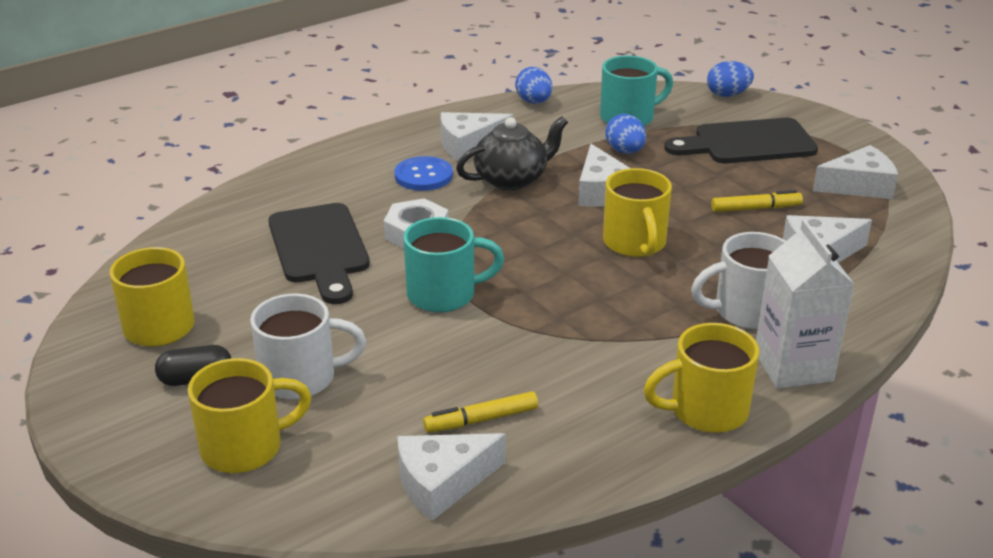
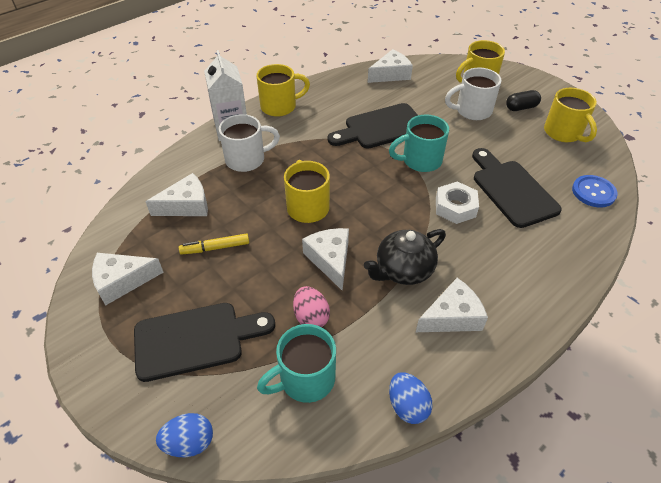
camera: 175 degrees right, 15 degrees up
(423, 176) = (475, 269): blue button -> blue button (593, 192)
(481, 420) = (381, 97): yellow marker -> none
(498, 354) = (381, 127): none -> black cutting board
(625, 151) = (311, 317): blue egg -> pink egg

